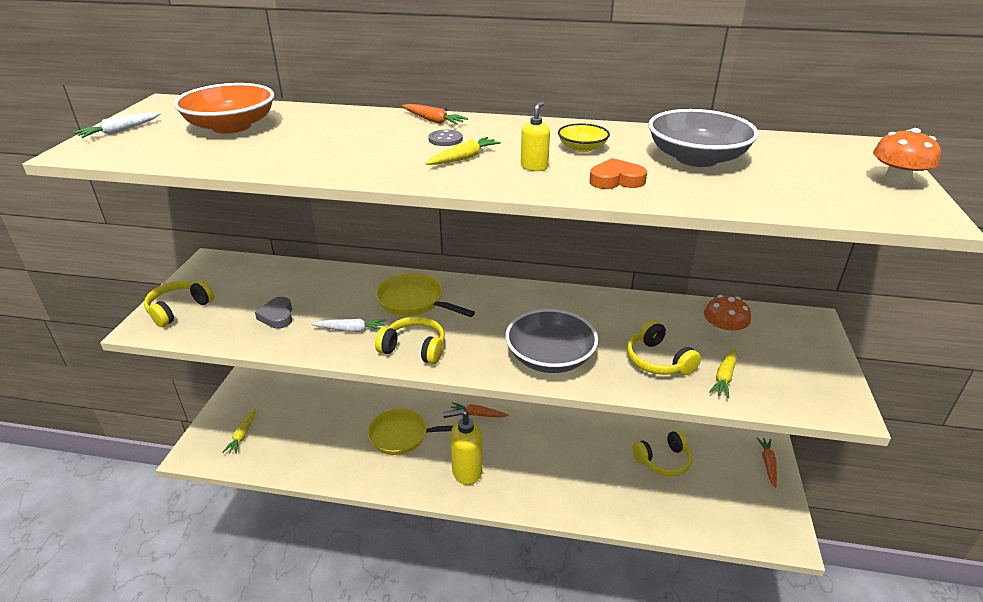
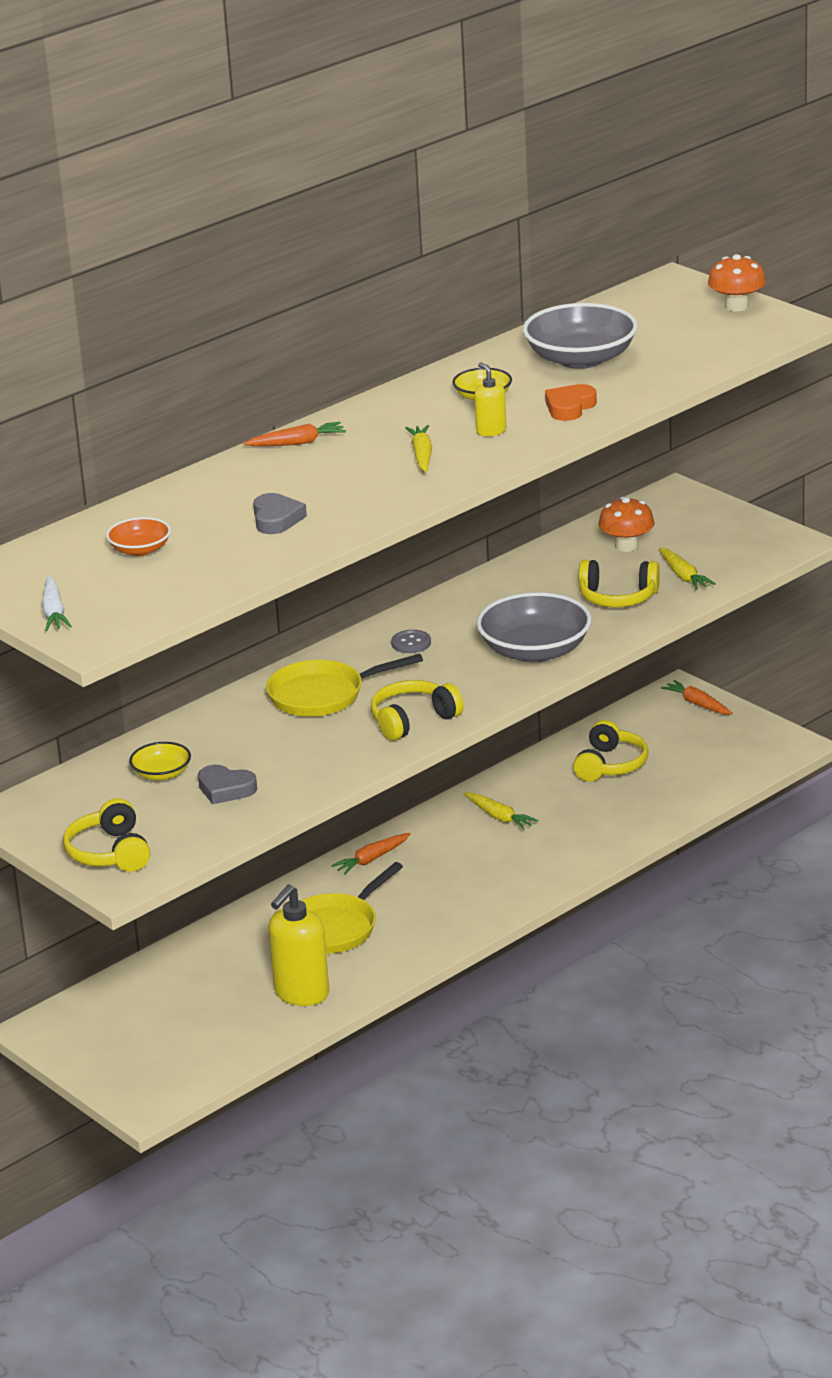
camera: 50 degrees left, 5 degrees down
(231, 126) = (140, 550): orange bowl -> orange bowl, size x0.51
(242, 435) = (162, 1055): yellow carrot -> yellow carrot (499, 817)
(281, 288) = (161, 774): none -> yellow bowl
(311, 147) = (276, 519): none -> grey heart
(351, 330) = (323, 749): white carrot -> none
(445, 139) = (361, 451): grey button -> grey button (411, 643)
(466, 471) = (455, 901): yellow soap dispenser -> yellow soap dispenser (301, 994)

